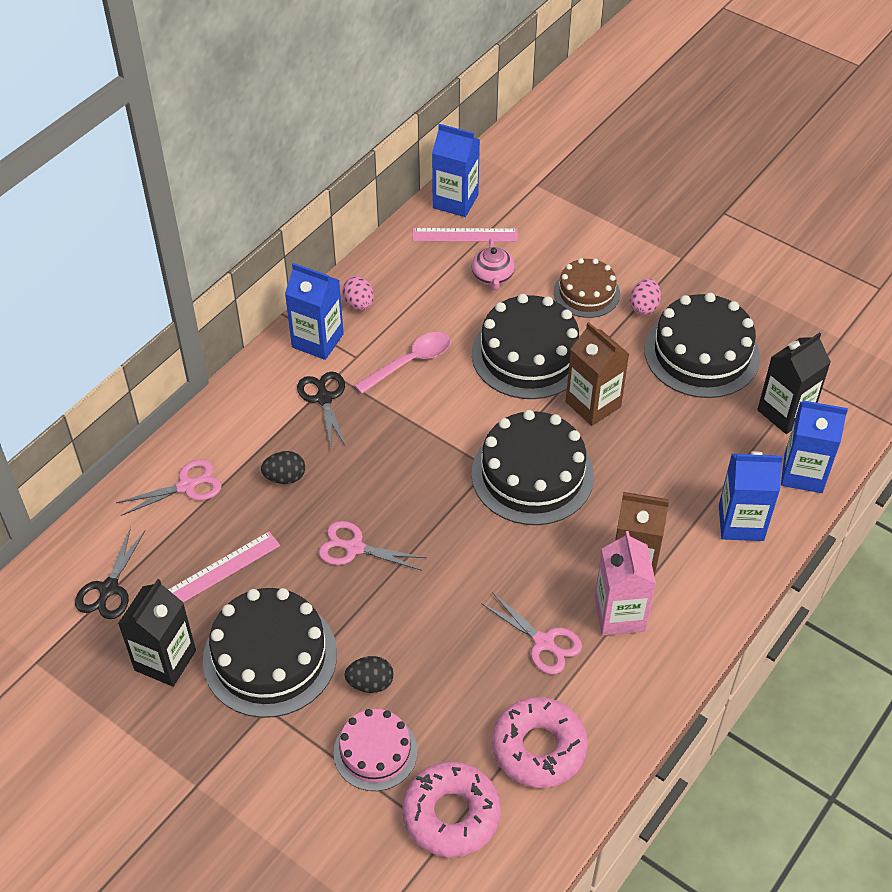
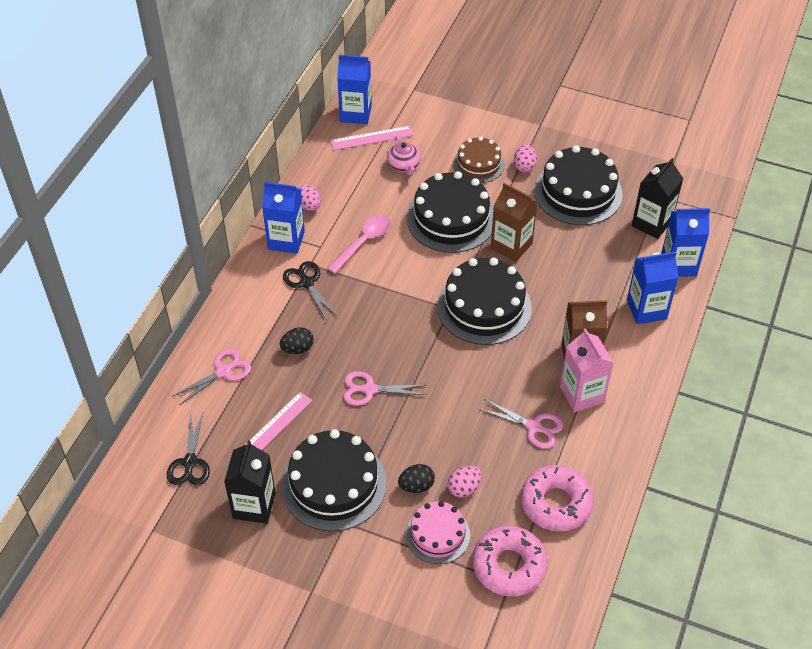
camera: 15 degrees left, 0 degrees up
(428, 700) = (464, 488): none -> pink egg

